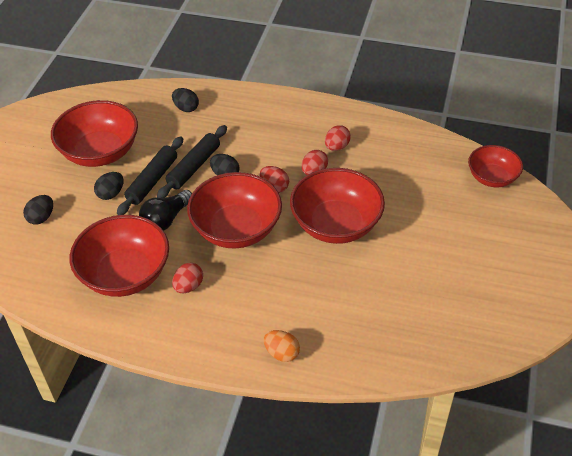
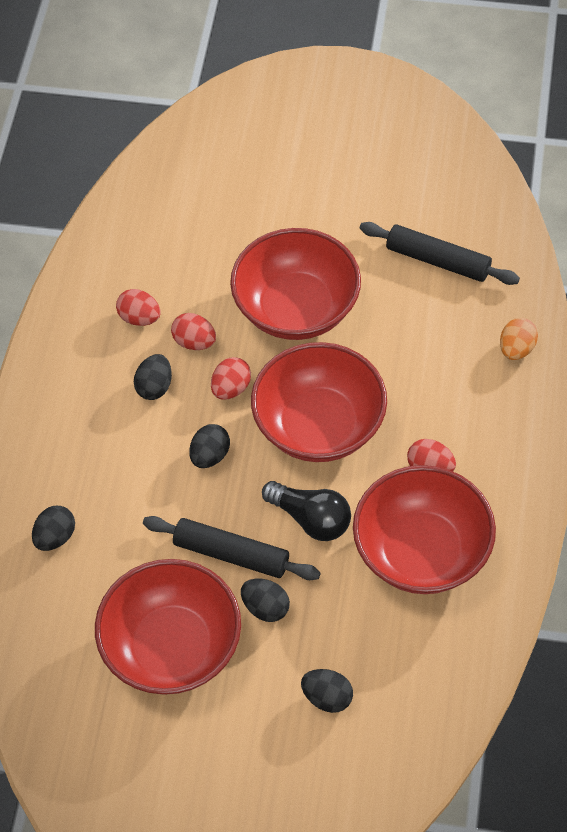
camera: 95 degrees left, 10 degrees up
(194, 167) = (196, 501): black rolling pin -> black rolling pin (438, 260)
(282, 152) = (154, 387): none -> black egg
(492, 178) = (190, 139): red bowl -> none

